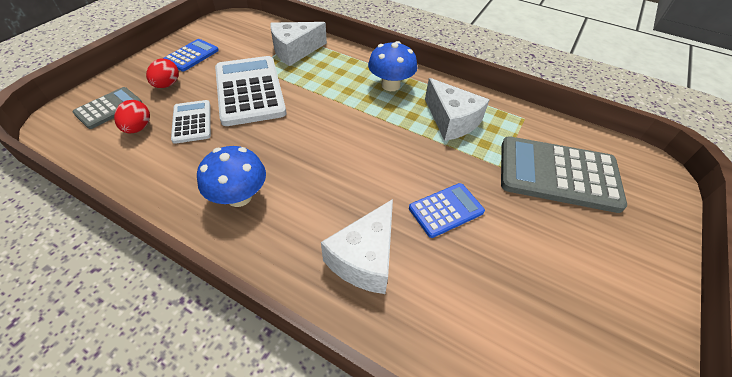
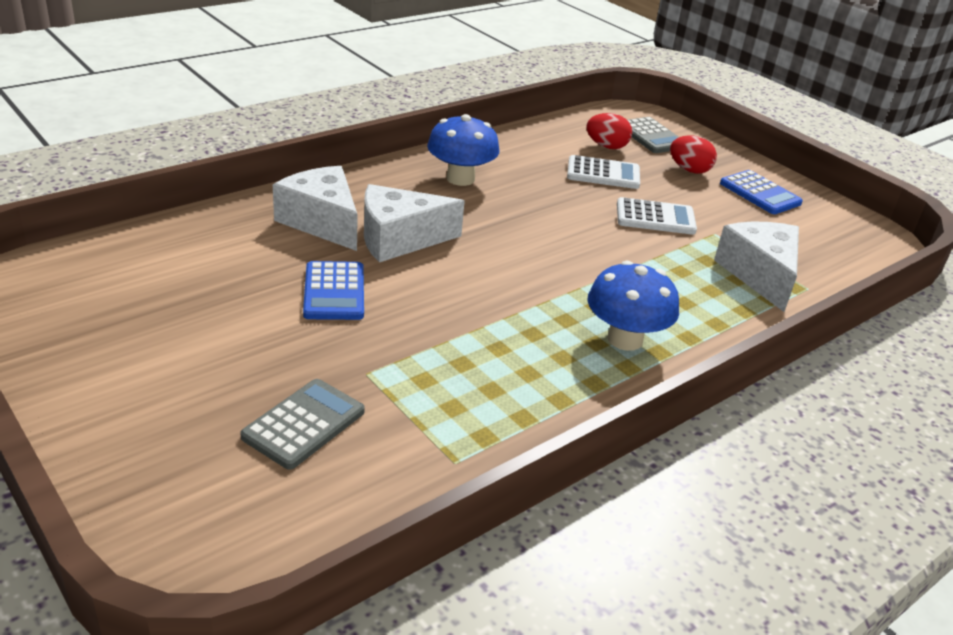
camera: 110 degrees right, 15 degrees down
(250, 91) = (655, 218): white calculator -> white calculator, size x0.54
(451, 120) = (498, 367): white cheese -> white cheese (399, 239)
(558, 174) = (304, 424): grey calculator -> grey calculator, size x0.54

